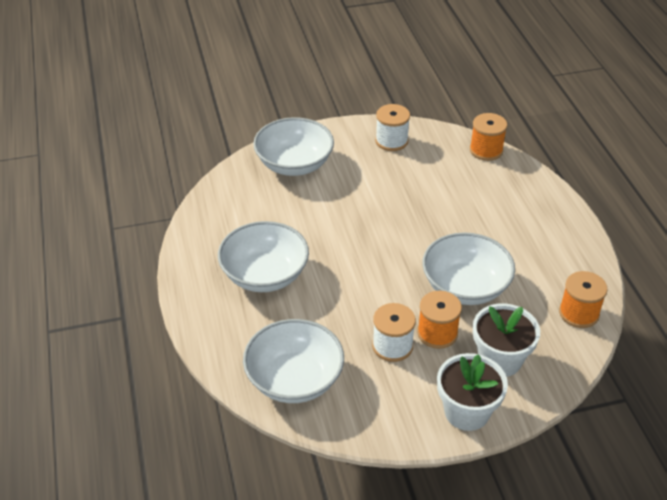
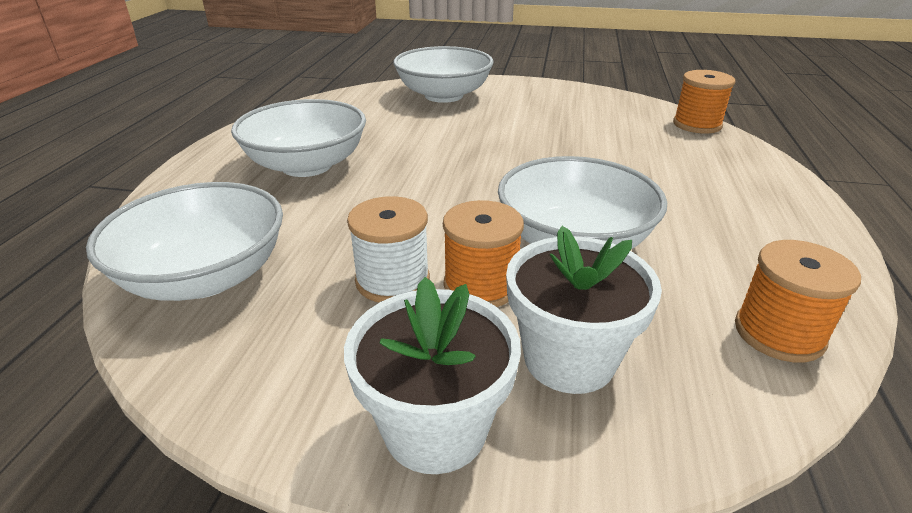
camera: 25 degrees right, 10 degrees down
(391, 141) = (574, 99): white spool -> none

